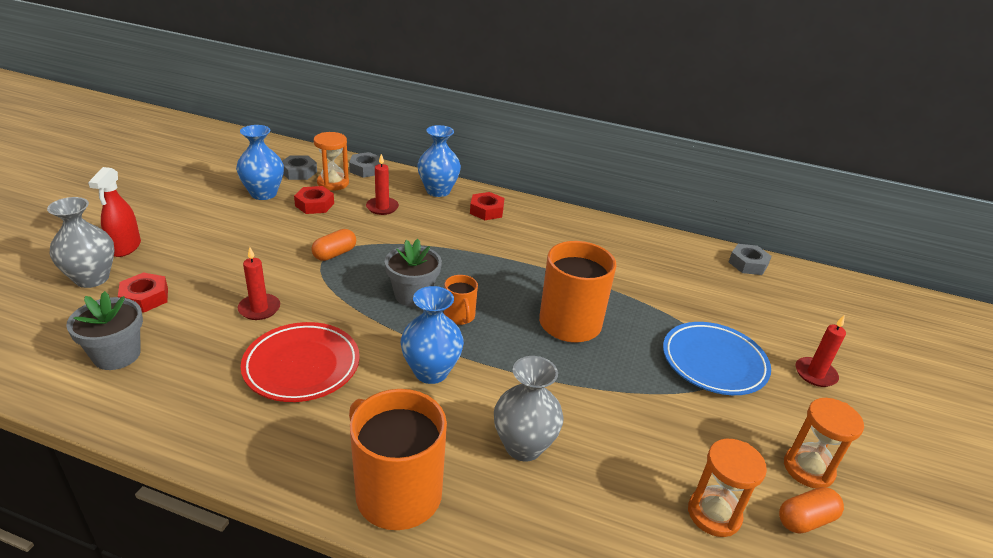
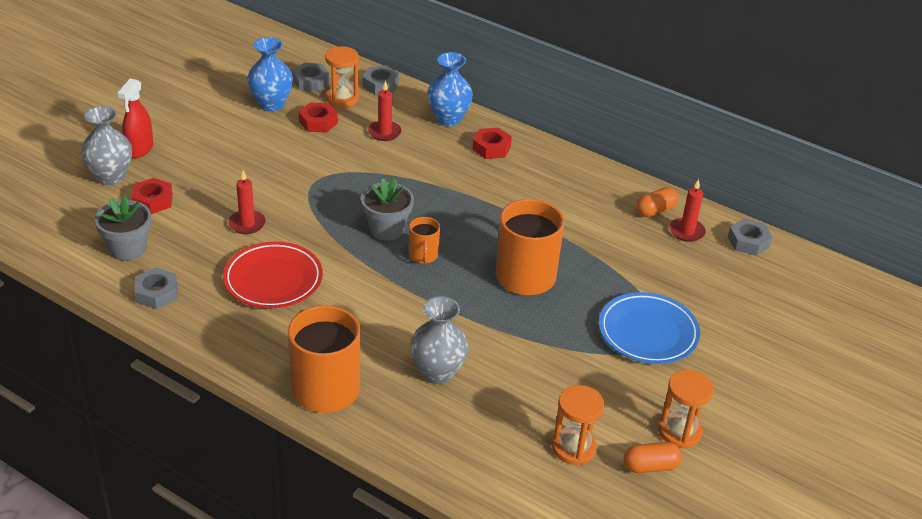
camera: 15 degrees right, 5 degrees up
(158, 404) = (156, 293): none -> grey nut
(335, 254) = (325, 178): orange capsule -> orange capsule (655, 211)
(431, 372) = (381, 301): blue vase -> none
(815, 374) = (744, 358): red candle -> red candle (687, 231)

